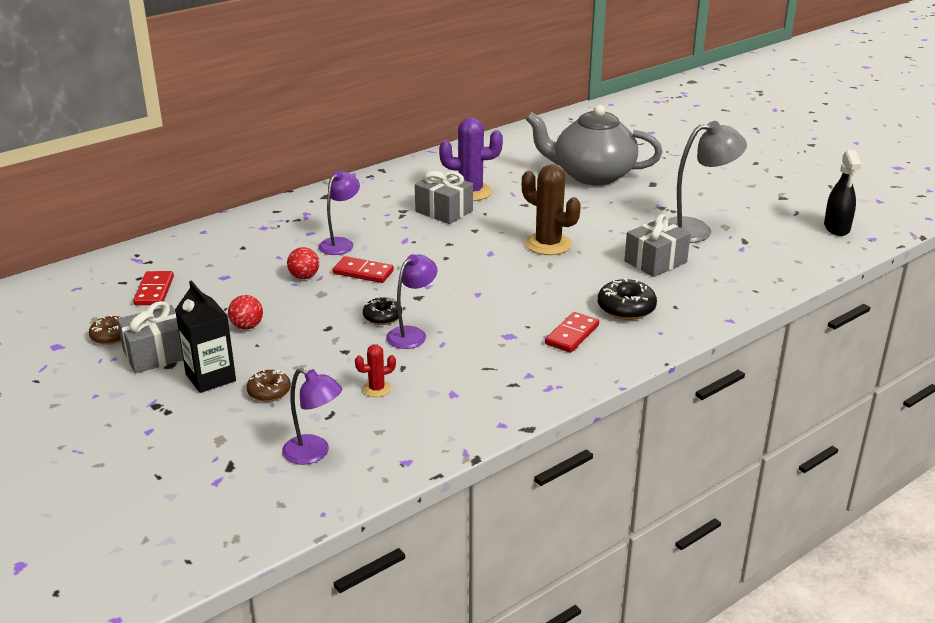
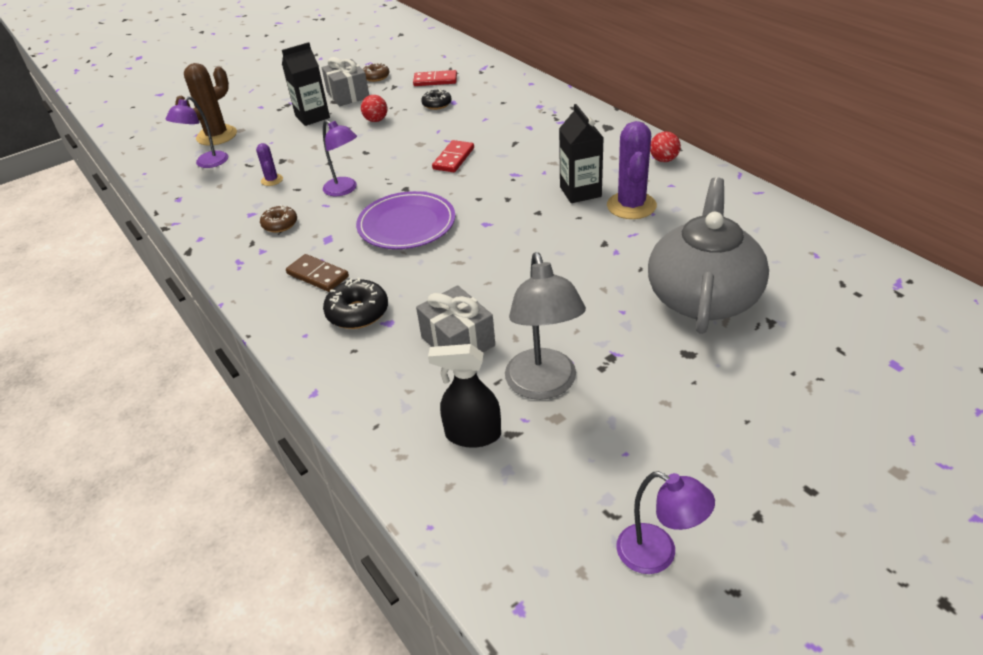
camera: 95 degrees right, 10 degrees up
(269, 392) = (286, 139): brown donut -> brown donut (280, 224)
(304, 277) = (449, 133): red ball -> red ball (663, 160)
(340, 243) = (508, 143): purple lamp -> purple lamp (658, 554)
(377, 389) = (272, 180): red cactus -> purple cactus
(382, 317) = (375, 174): black donut -> black donut (437, 104)
(444, 211) = (580, 192): grey gift -> black carton
(487, 292) = (406, 224): none -> purple plate
(548, 244) = (504, 260): brown cactus -> brown cactus (217, 136)
(572, 335) = (317, 275): red domino -> brown domino
(837, 228) = (556, 562): black spray bottle -> black spray bottle (472, 435)

